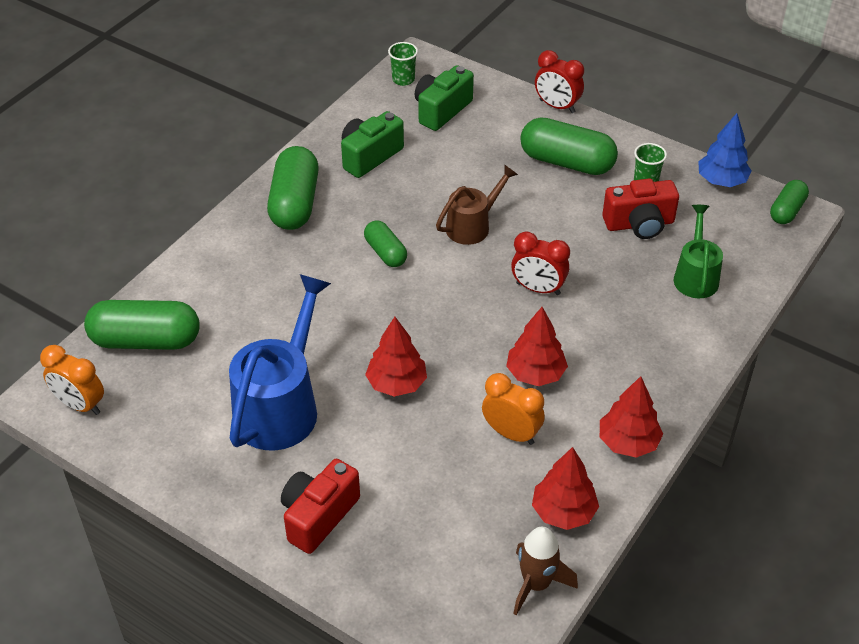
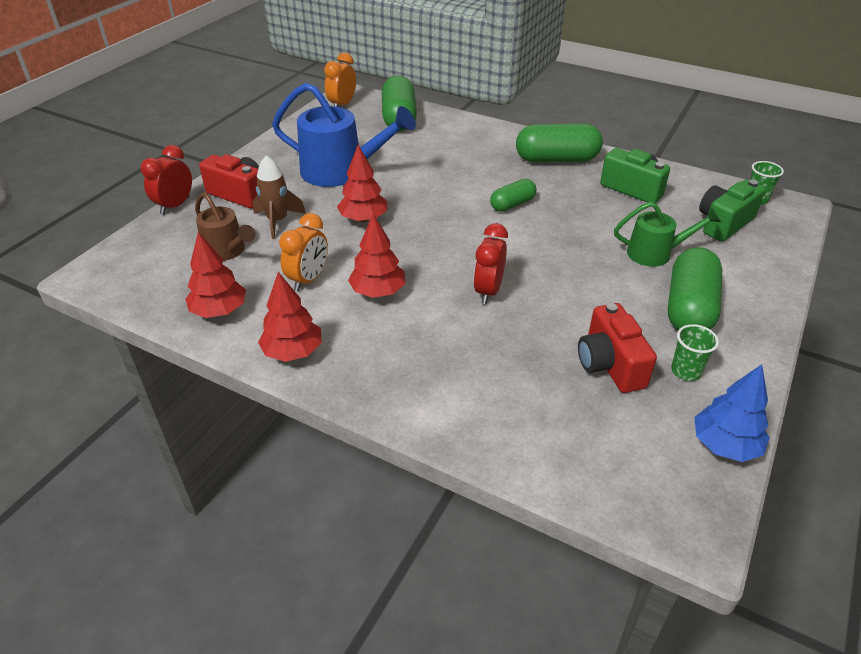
camera: 85 degrees right, 5 degrees down
(441, 110) = (724, 223): green camera -> green camera turned 75 degrees counterclockwise
(473, 225) = (563, 249): brown watering can -> brown watering can (227, 251)
(536, 584) = (151, 297): brown rocket -> brown rocket (277, 221)
(557, 106) = (783, 299): red clock -> red clock (175, 206)
(695, 276) = (537, 411): green watering can -> green watering can (656, 253)
(786, 211) = (695, 517): green capsule -> none

